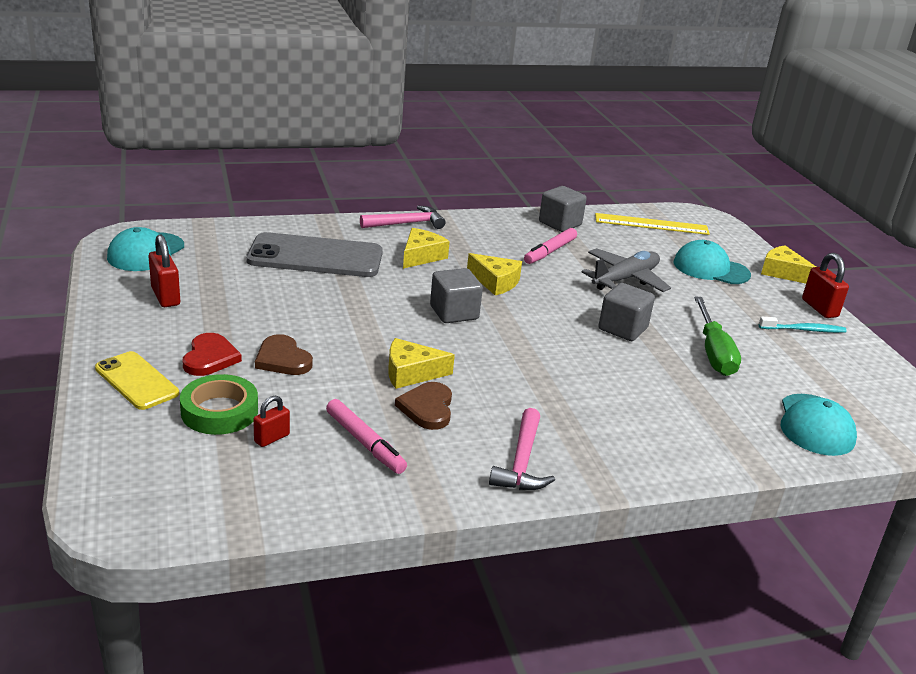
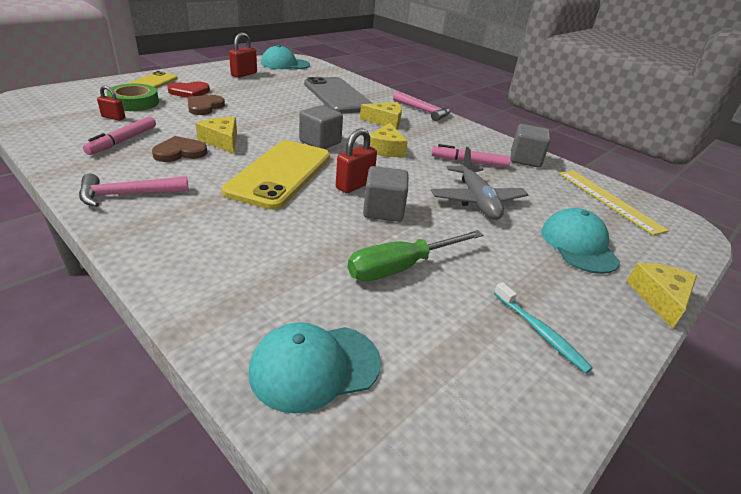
camera: 60 degrees right, 5 degrees up
(520, 359) = (280, 174): none -> yellow phone
(625, 279) = (477, 200): grey plane -> grey plane turned 60 degrees clockwise
(819, 308) = (618, 341): red padlock -> red padlock (354, 185)

